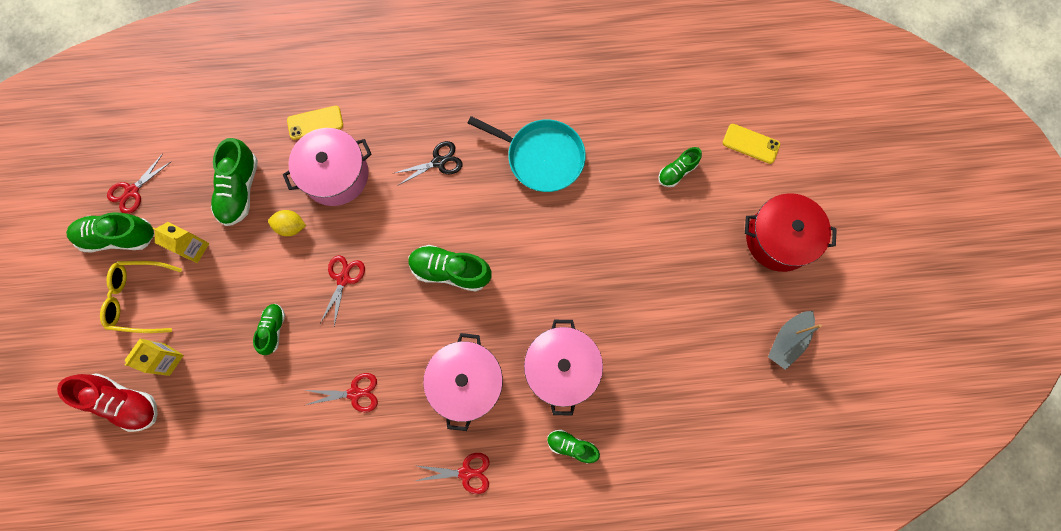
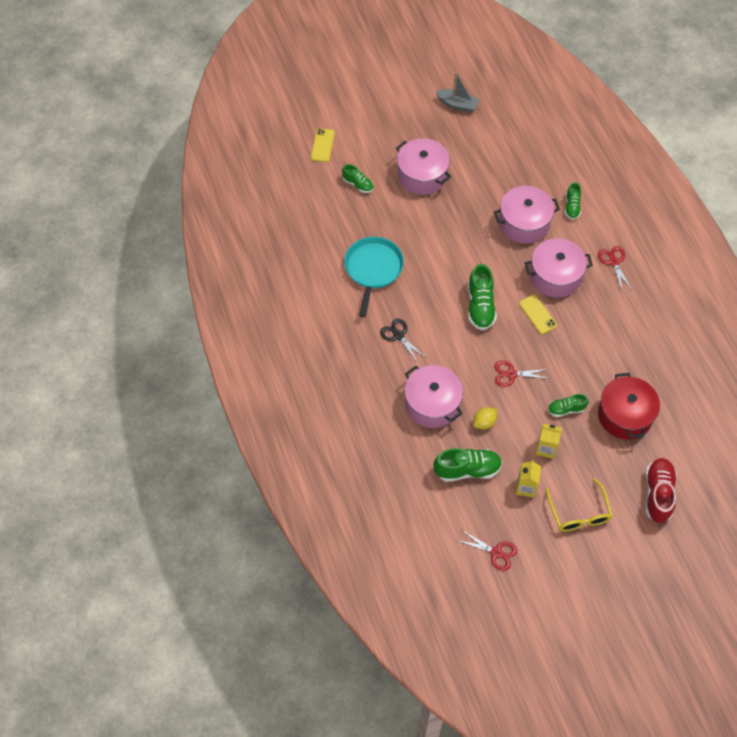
camera: 105 degrees left, 15 degrees down
(118, 237) = (537, 548): green shoe -> none
(167, 359) = (615, 475): yellow carton -> yellow carton (546, 448)
(291, 226) = (484, 422): yellow lemon -> yellow lemon turned 60 degrees clockwise
(315, 123) = (393, 432): yellow phone -> yellow phone (537, 314)
(355, 393) = (589, 342): red scissors -> none
(673, 256) = (422, 175): none -> pink pot
(779, 239) = (389, 119): red pot -> red pot (625, 415)

